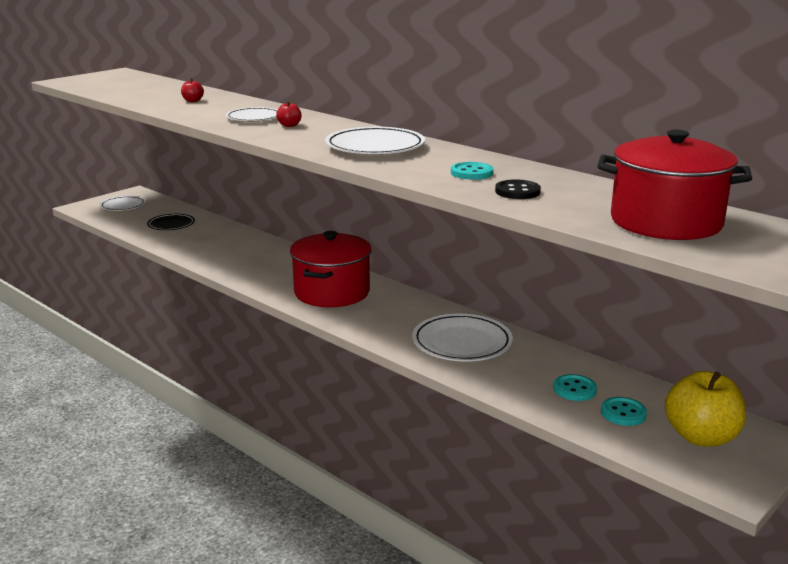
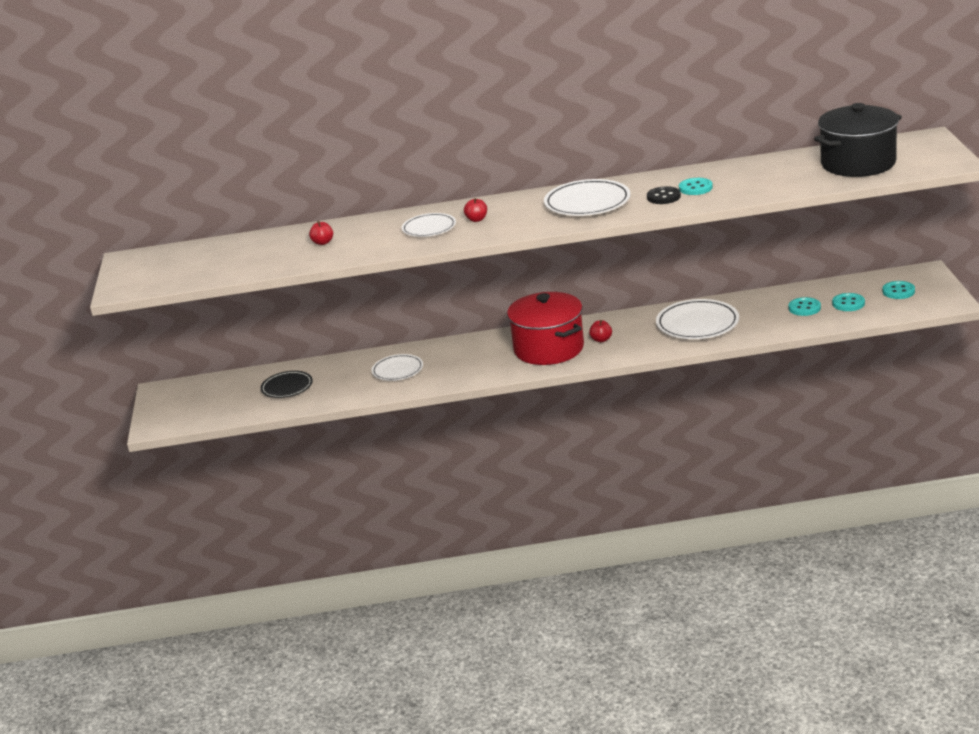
camera: 45 degrees left, 5 degrees up
(123, 206) = (191, 403): white plate -> white plate (397, 370)
(374, 308) = (601, 340): none -> red apple
(517, 192) = (752, 185): black button -> black button (663, 197)
(665, 222) = (858, 163): red pot -> black pot
(701, 437) = (898, 291): yellow apple -> turquoise button

